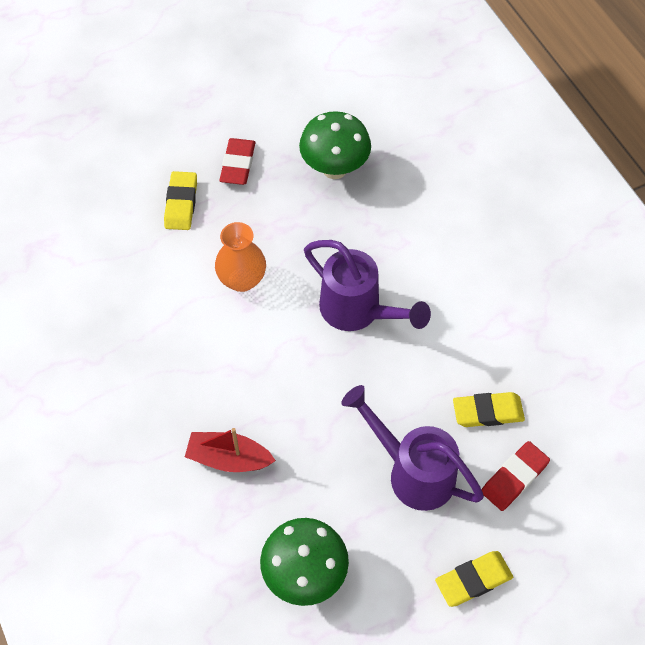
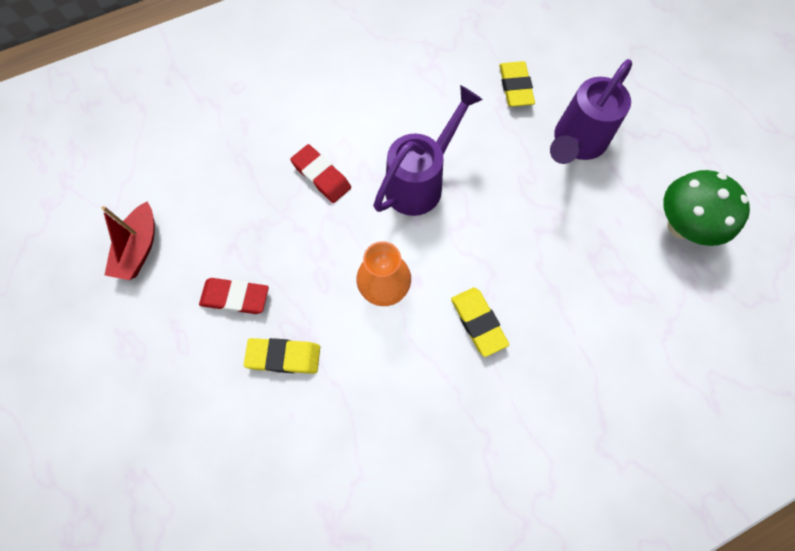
camera: 90 degrees left, 10 degrees up
(229, 458) = (582, 293): red boat -> red boat (139, 248)
(334, 168) = (251, 201): green mushroom -> none
(473, 580) = (661, 105): yellow eraser -> yellow eraser (478, 322)
(514, 478) = (572, 73): red eraser -> red eraser (321, 176)

